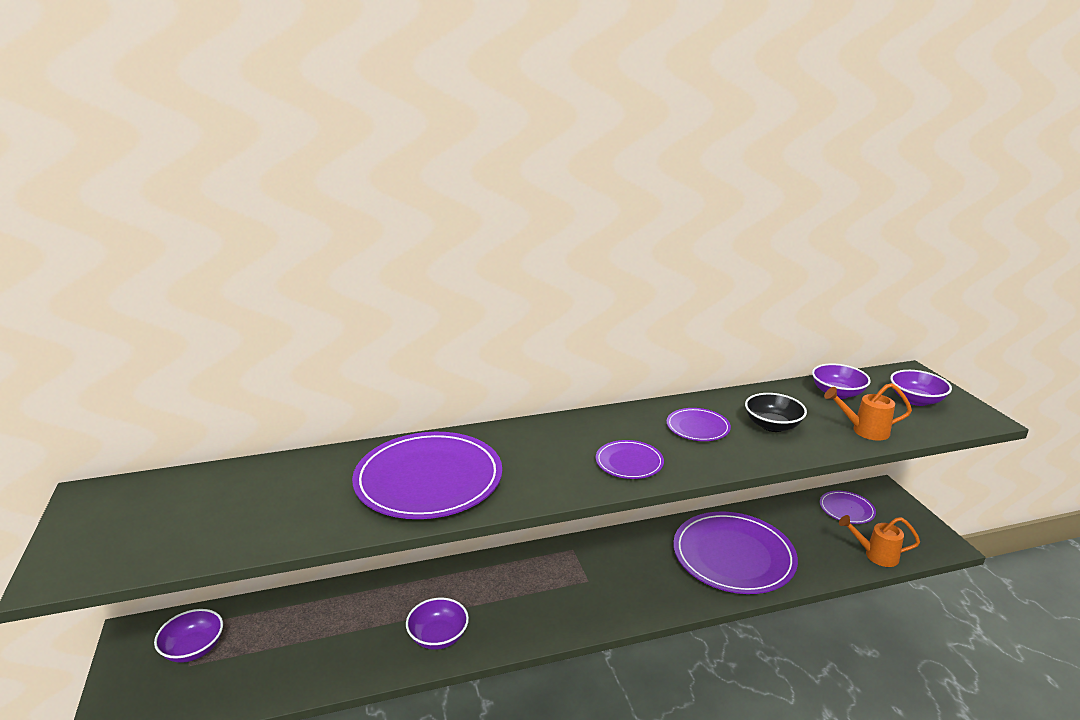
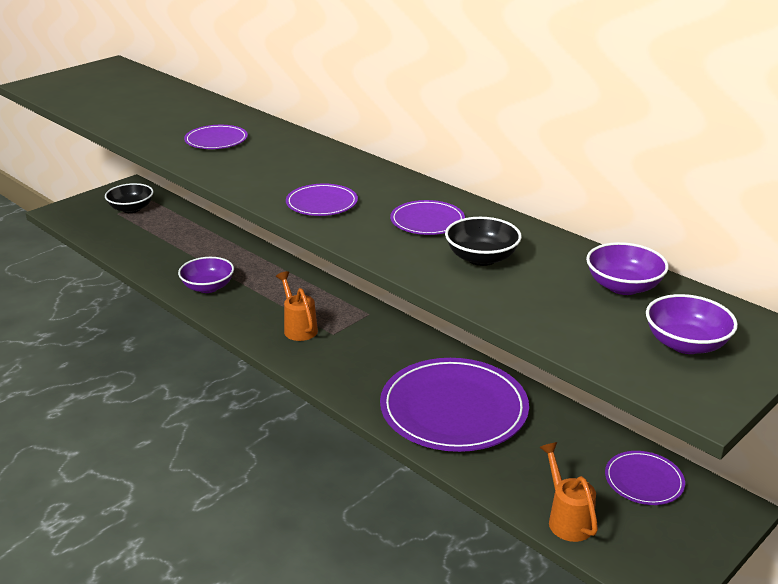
camera: 60 degrees right, 5 degrees up
(193, 649) = (131, 209): purple bowl -> black bowl
(428, 479) = (216, 140): purple plate -> purple plate, size x0.48
(864, 431) = (541, 314): orange watering can -> orange watering can (298, 327)

